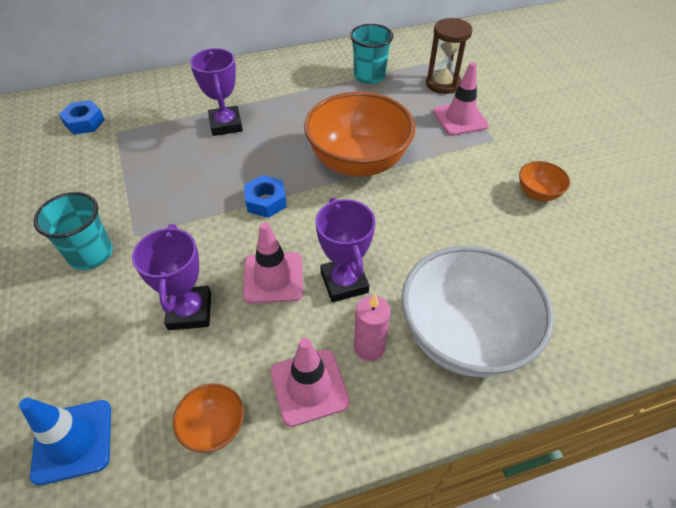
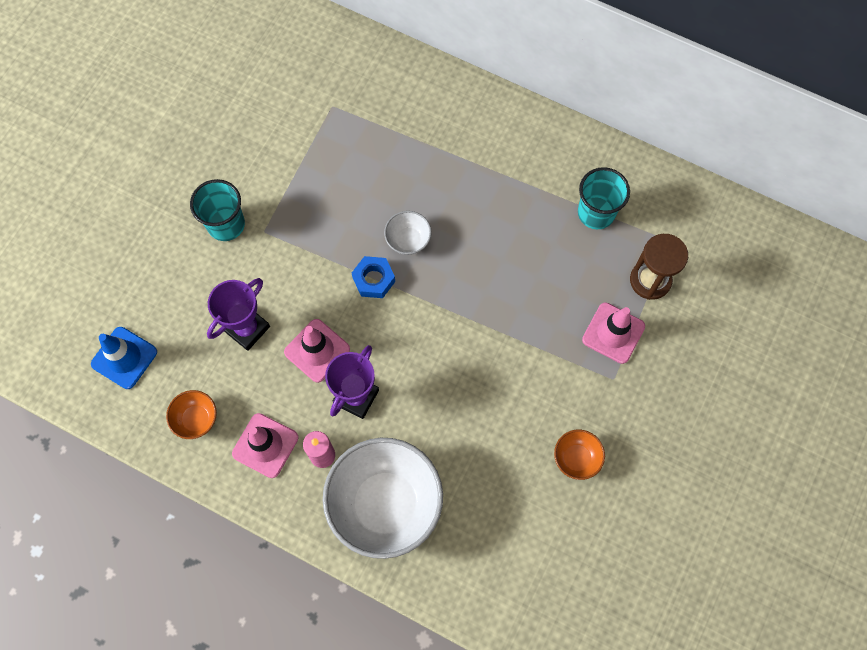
camera: 45 degrees right, 20 degrees up
(84, 122) = (318, 74): blue nut -> none
(226, 124) = (419, 170): purple trophy -> none
(264, 163) = (408, 240): none -> white bowl
(358, 162) = (477, 302): orange bowl -> none

